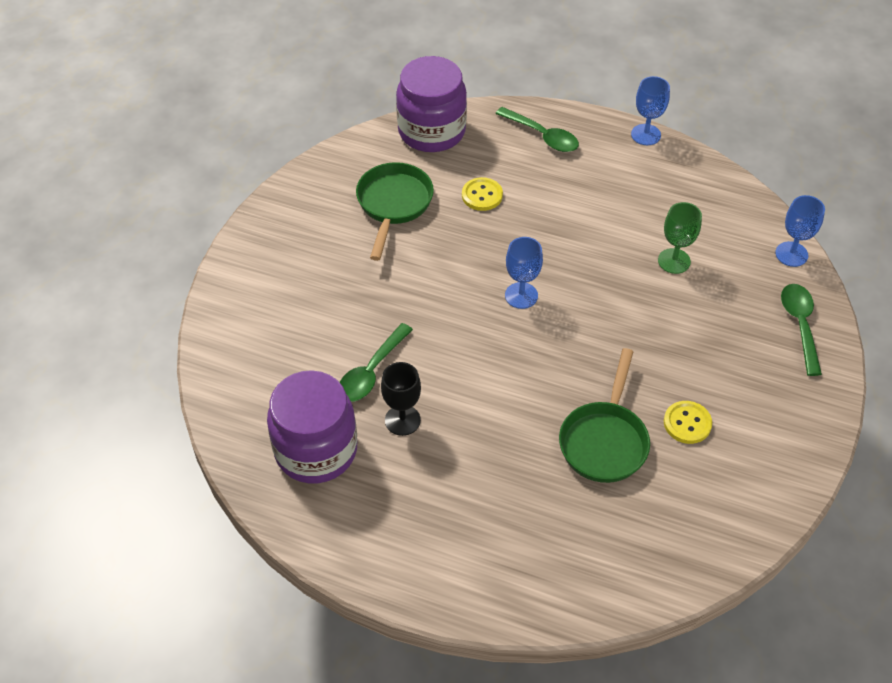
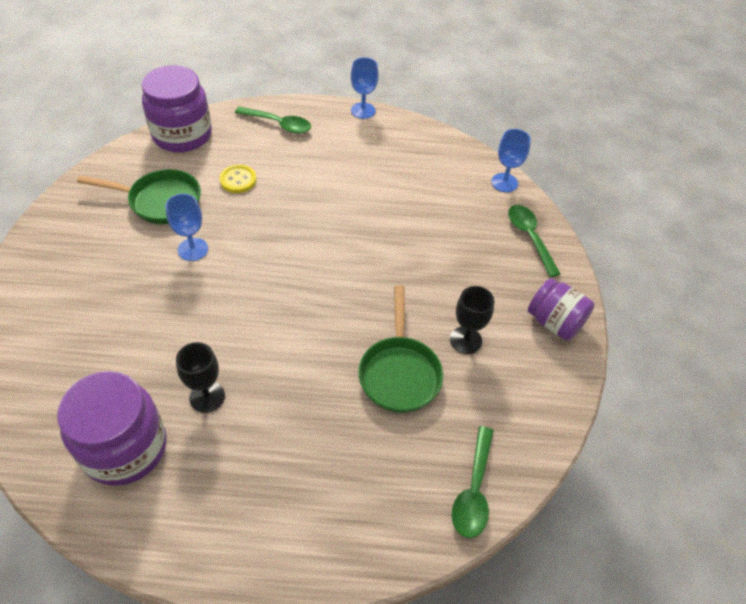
camera: 20 degrees left, 0 degrees up
(371, 372) = (167, 356): green spoon -> green spoon (473, 490)
(393, 205) = (160, 201): green pan -> green pan turned 105 degrees clockwise
(521, 295) = (292, 258): blue goblet -> blue goblet (193, 249)
(674, 261) = (414, 205): green goblet -> none
(687, 423) = (465, 340): yellow button -> black goblet
(795, 426) = (554, 322): none -> purple jar

